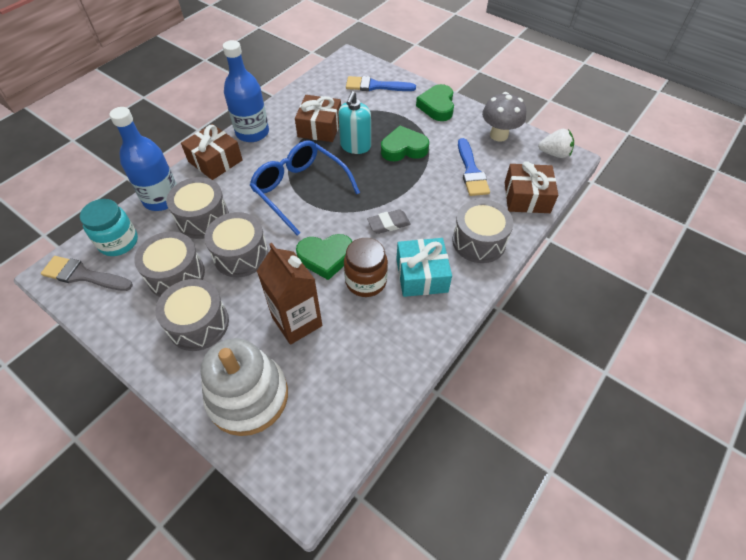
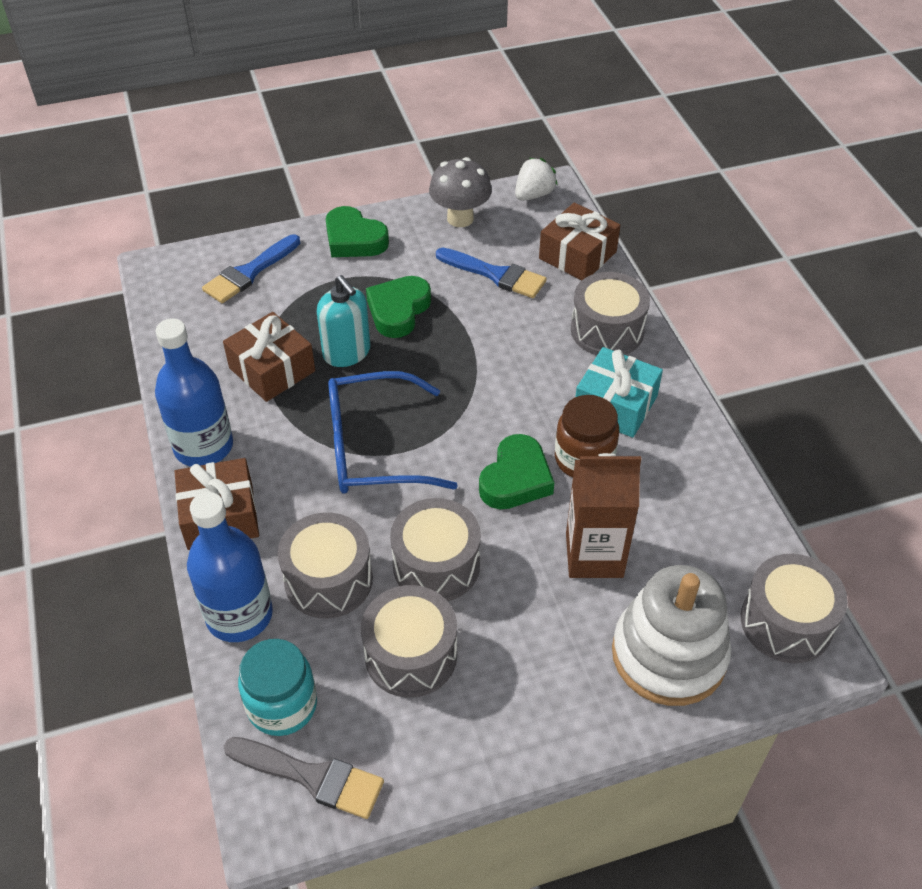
camera: 55 degrees left, 5 degrees down
(83, 275) = (312, 777): grey brush -> grey brush turned 120 degrees counterclockwise
(198, 324) = (519, 662): grey drum -> grey drum (786, 622)
(388, 224) = (512, 392): grey eraser -> none

